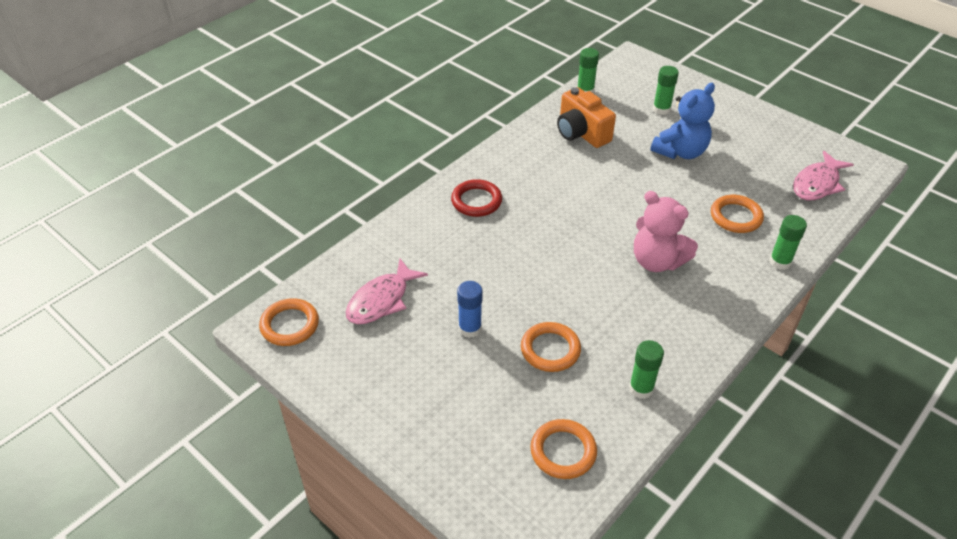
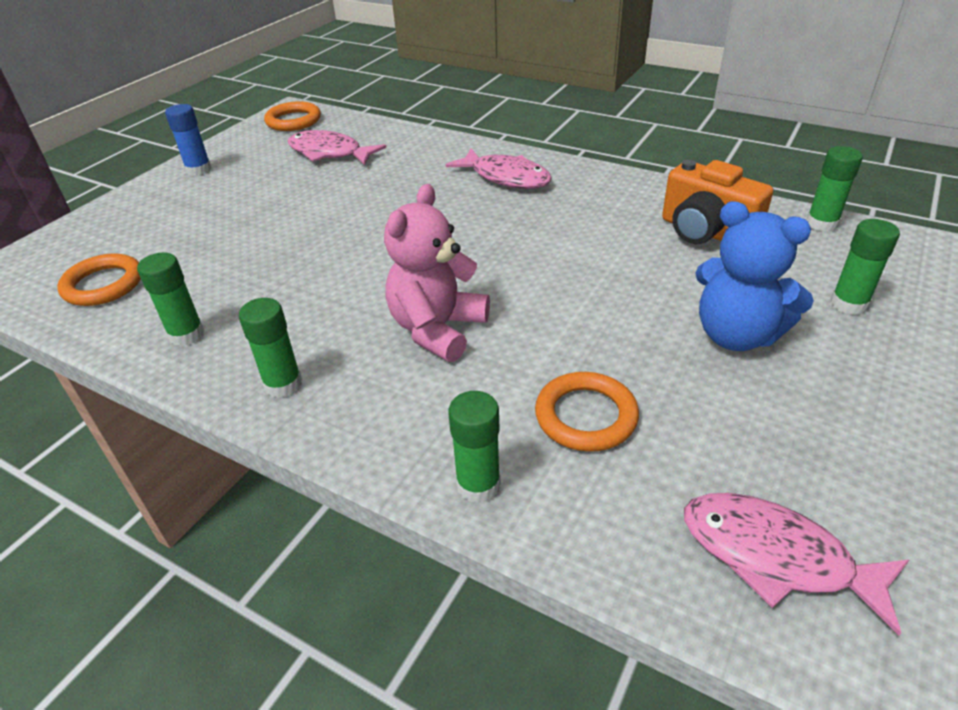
camera: 80 degrees right, 5 degrees down
(470, 328) = (291, 204): blue glue stick -> blue glue stick (199, 170)
(476, 201) = (506, 177): red ring -> pink fish
(550, 349) = (258, 258): orange ring -> none
(581, 133) = (705, 232): orange camera -> orange camera turned 90 degrees counterclockwise
(699, 335) = (283, 384): none -> green glue stick

